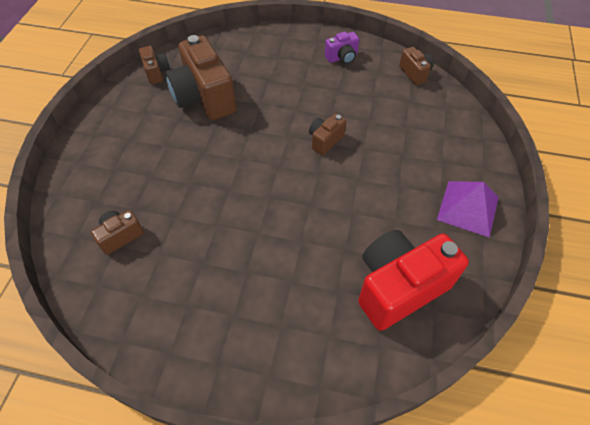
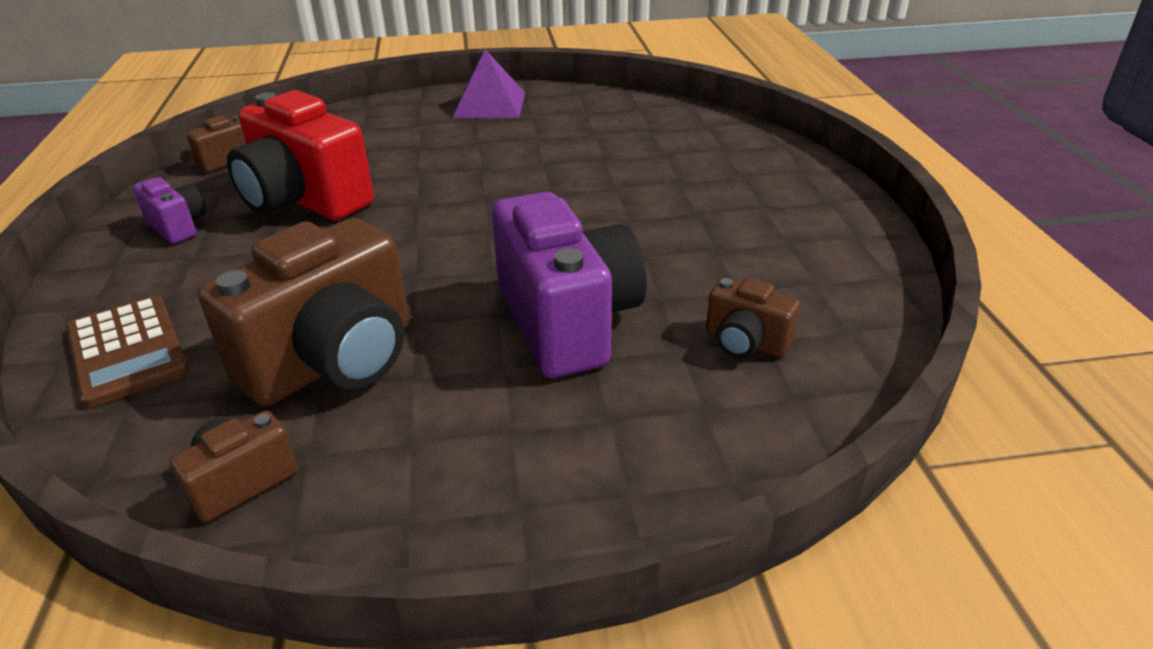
camera: 110 degrees left, 20 degrees down
(181, 174) = (567, 322): none -> purple camera
(247, 47) = (127, 351): none -> brown calculator
(325, 140) = (413, 204): brown camera -> none
(399, 287) = (628, 125): red camera -> red camera (305, 200)

